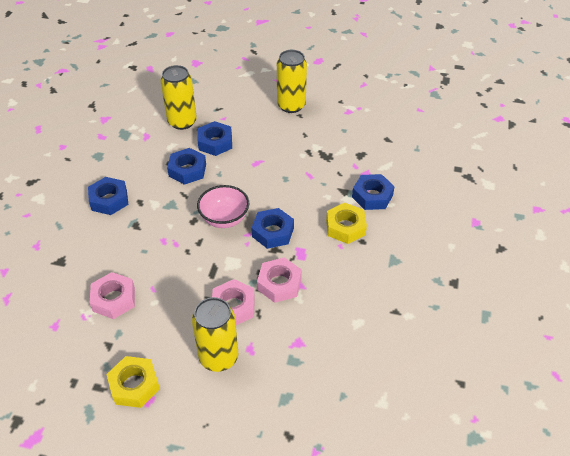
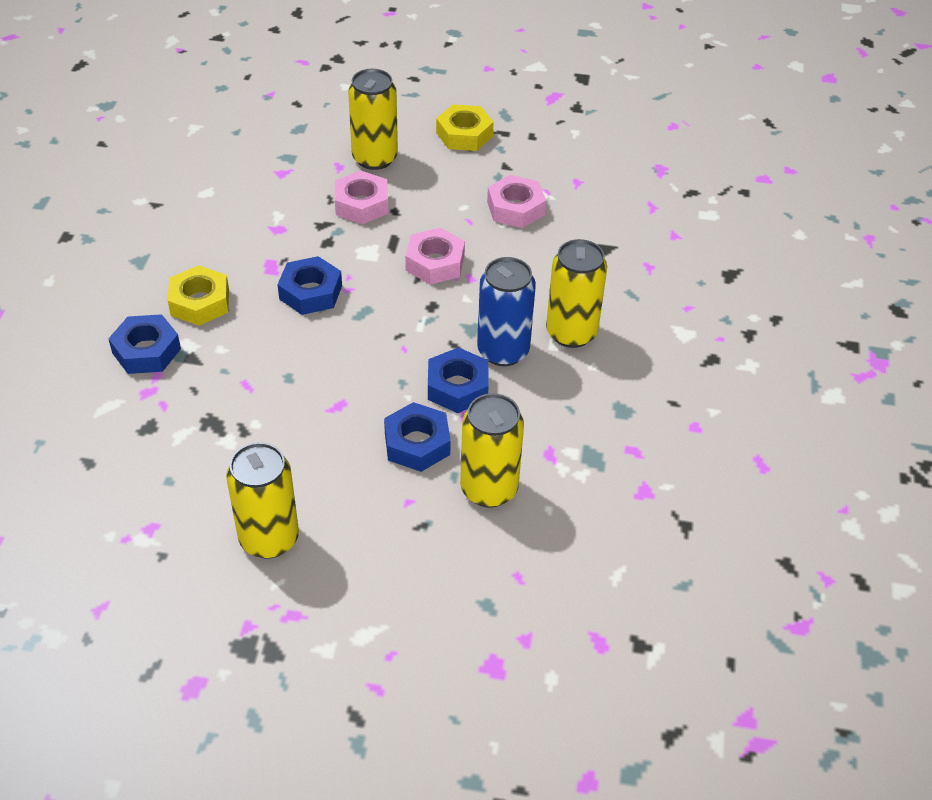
camera: 175 degrees right, 0 degrees up
(109, 200) = (571, 333): blue nut -> yellow can
(155, 190) = (503, 351): none -> blue can
(224, 219) = (385, 309): pink bowl -> none
(279, 284) = (302, 229): pink nut -> pink nut (435, 263)

